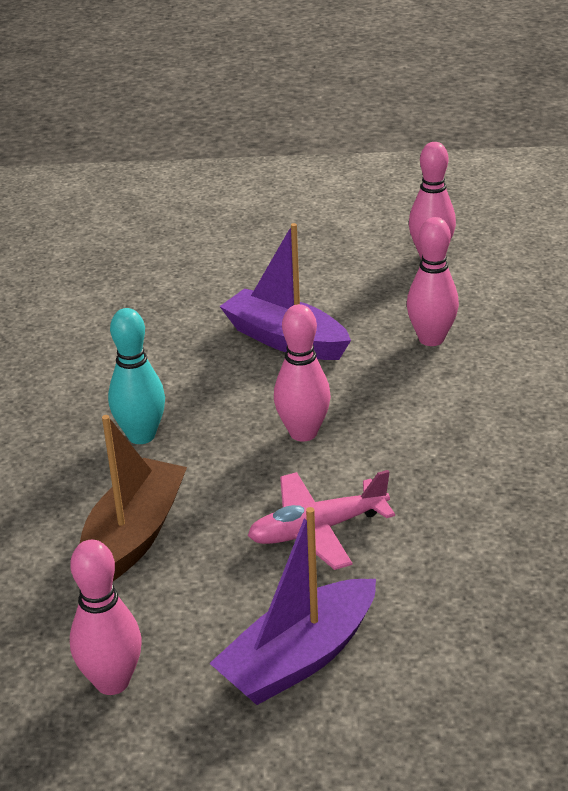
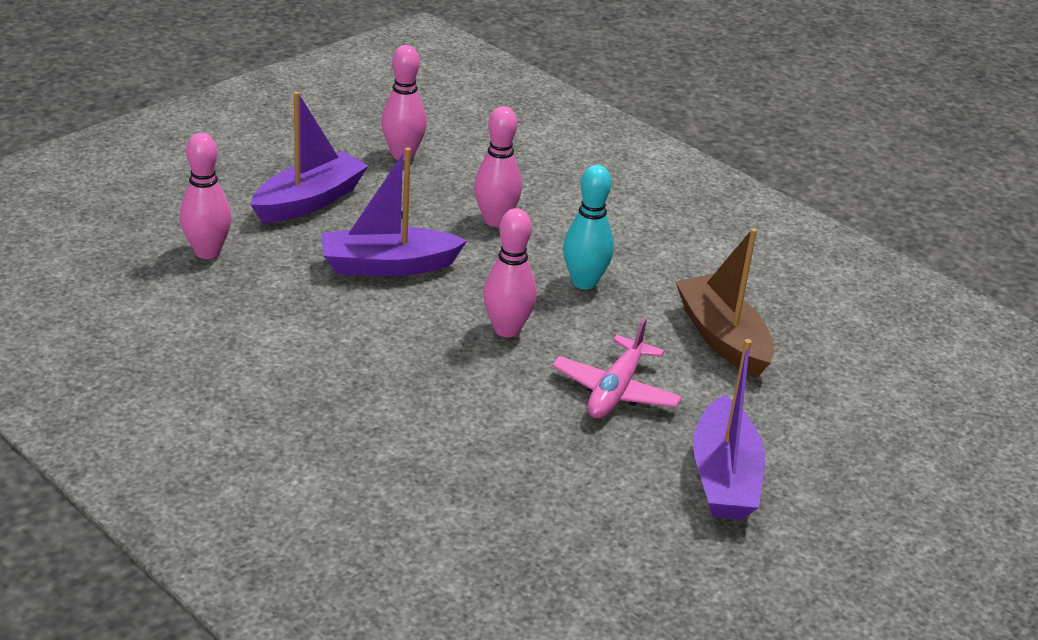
camera: 50 degrees left, 0 degrees up
(112, 682) = (636, 563): pink bowling pin -> pink bowling pin (207, 252)
(134, 536) = (499, 463): brown boat -> brown boat (722, 338)
(141, 436) = (389, 390): turquoise bowling pin -> turquoise bowling pin (584, 282)
(300, 266) = (309, 201): none -> purple boat

